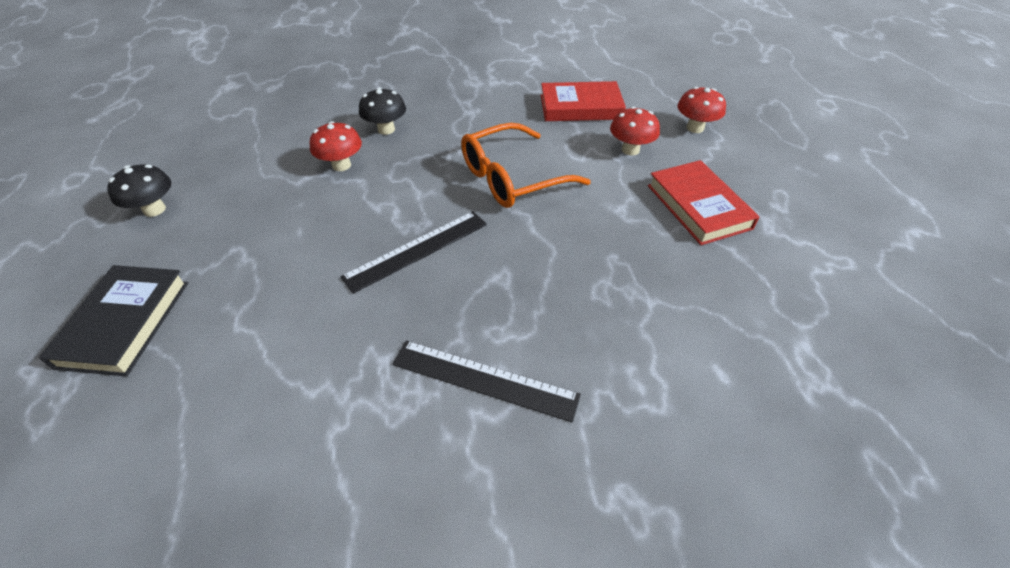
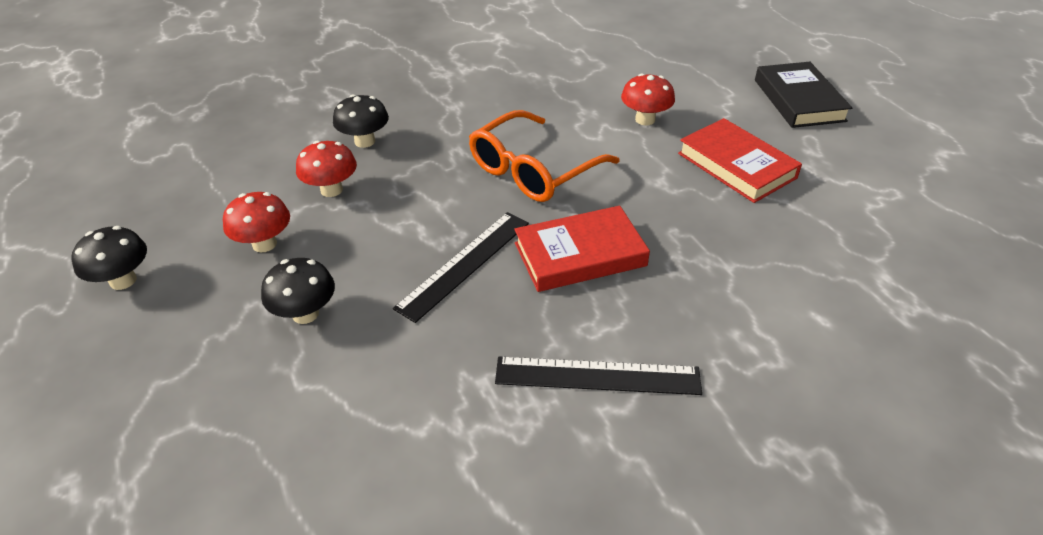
camera: 15 degrees left, 5 degrees down
(125, 323) = (158, 411): black book -> black book (798, 100)
(271, 266) = (305, 314): none -> black mushroom
(580, 107) = (573, 83): red book -> red book (580, 254)
(695, 128) = (701, 86): red mushroom -> red mushroom (264, 244)

